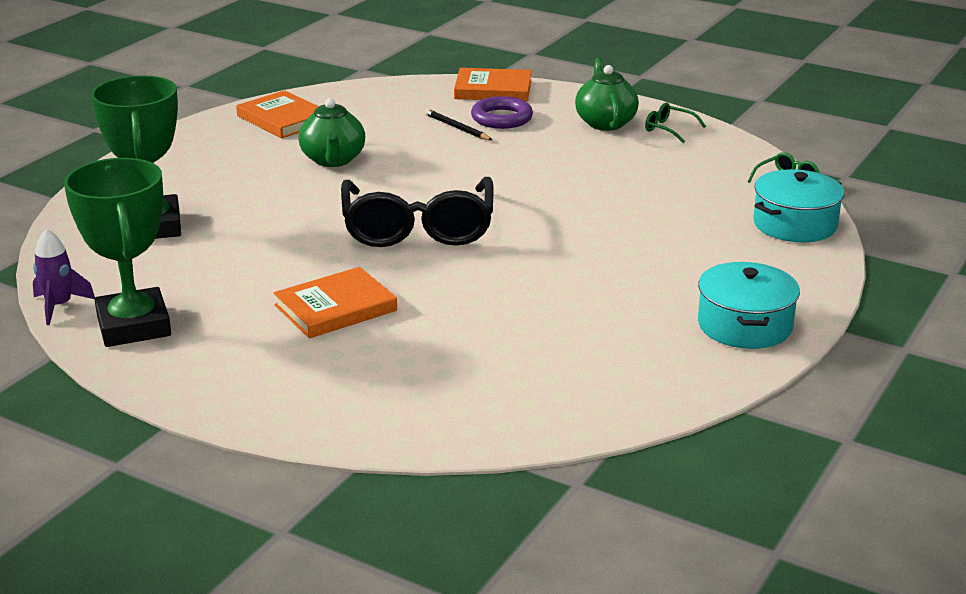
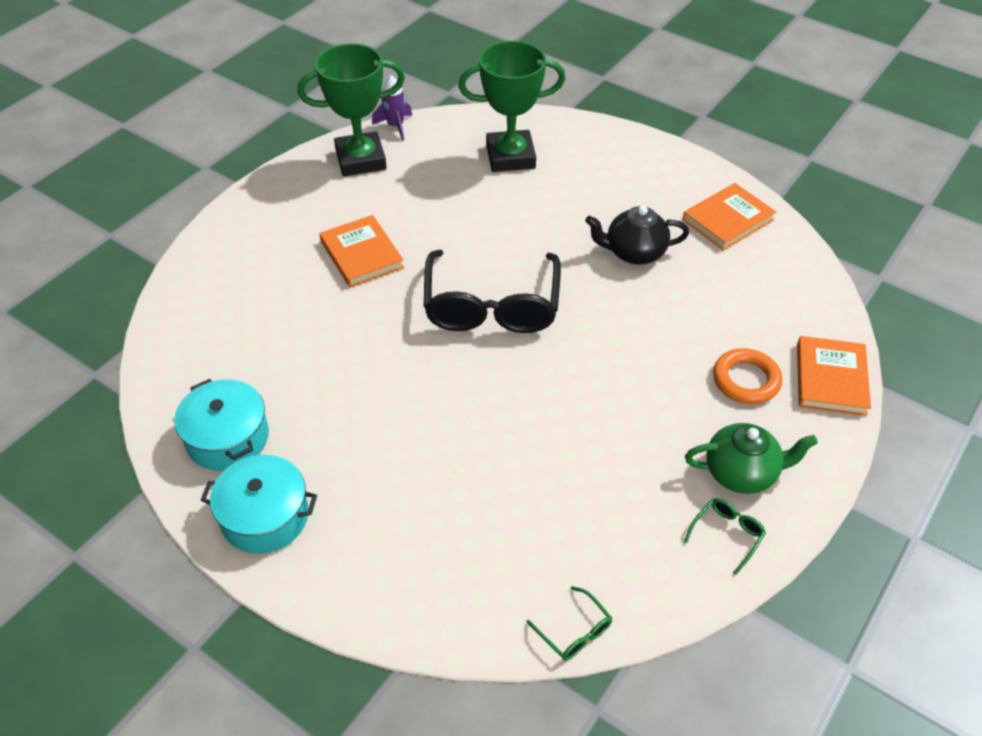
camera: 95 degrees right, 20 degrees up
(333, 160) = (634, 253): green teapot -> black teapot
(418, 227) = (491, 304): black glasses -> black glasses turned 90 degrees counterclockwise
(457, 128) = (716, 342): black pencil -> none
(501, 118) = (746, 380): purple ring -> orange ring
(795, 224) = (461, 611): turquoise pot -> turquoise pot (227, 438)

